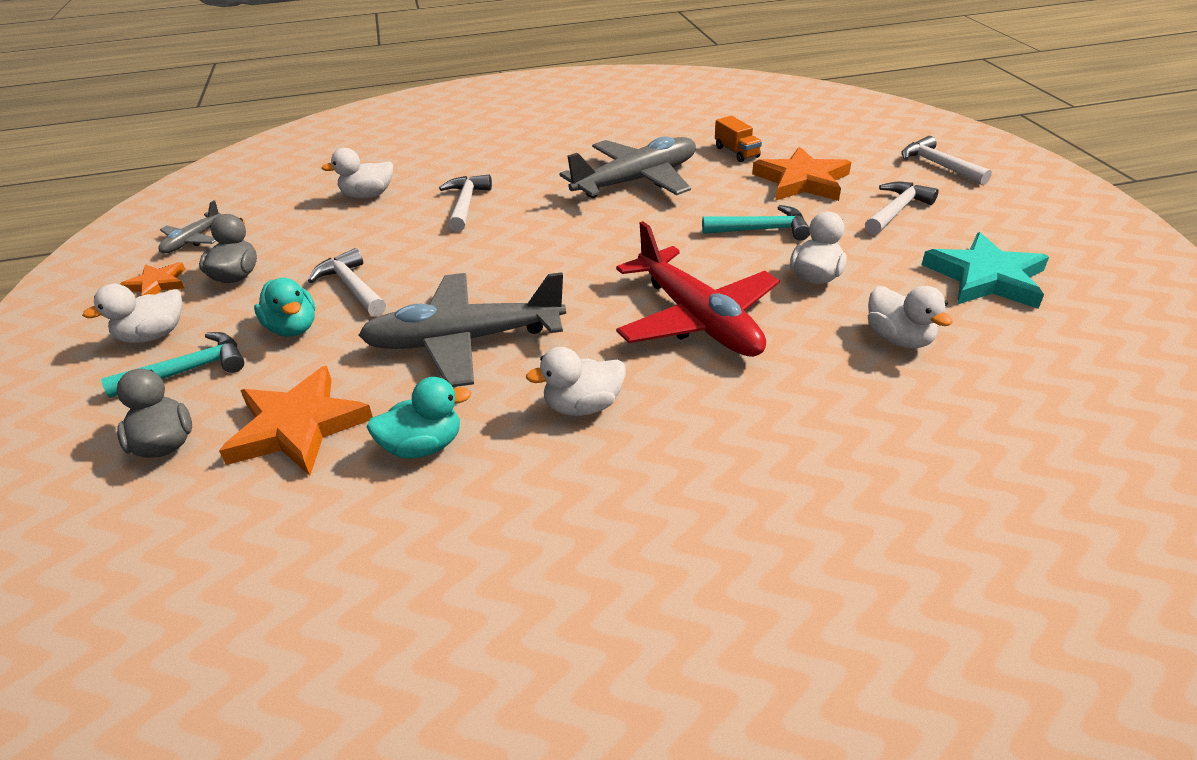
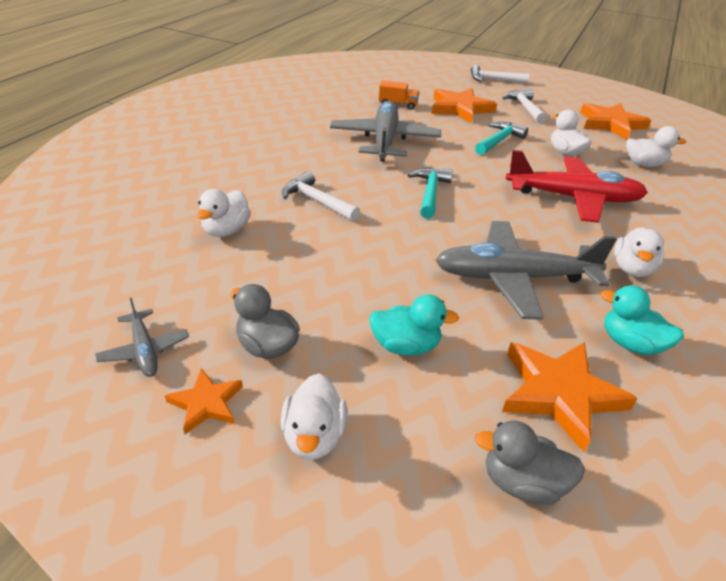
camera: 55 degrees left, 0 degrees up
(188, 371) = (410, 431): turquoise hammer -> turquoise hammer (430, 193)
(352, 287) = (375, 294): white hammer -> none
(423, 446) = (630, 344): turquoise duck -> turquoise duck turned 75 degrees counterclockwise
(463, 340) = (513, 278): grey plane -> grey plane turned 60 degrees clockwise
(986, 278) = (611, 124): turquoise star -> orange star

